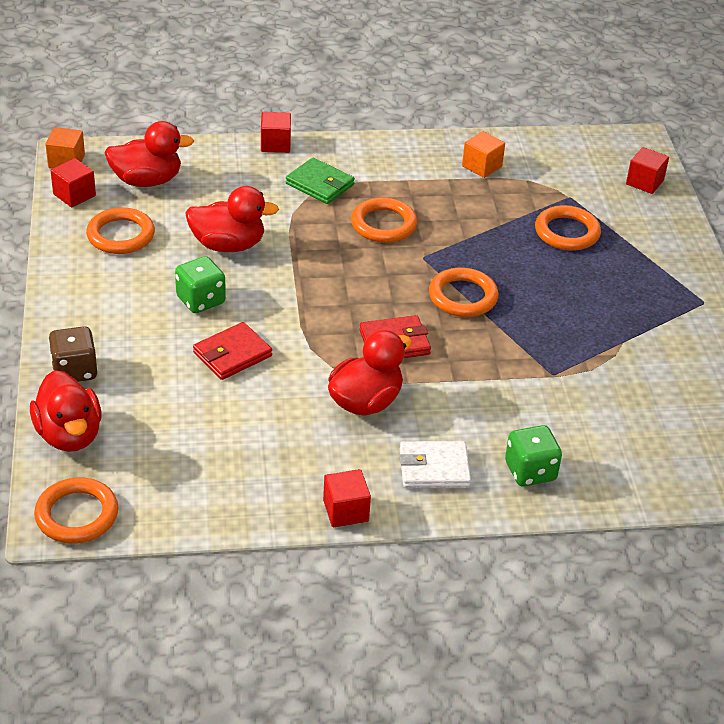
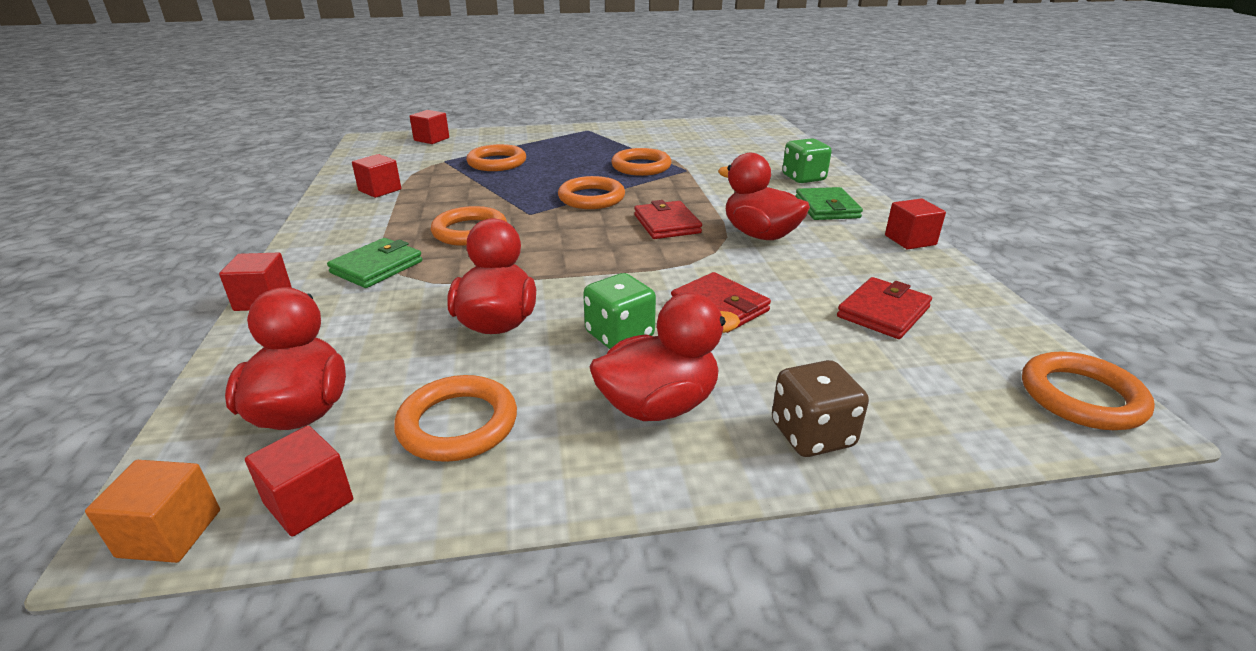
camera: 90 degrees left, 10 degrees down
(69, 435) = (948, 422): red duck -> red duck (658, 405)
(208, 446) = (883, 312): none -> red wallet
(434, 468) = (827, 208): white wallet -> green wallet
(482, 166) = (380, 190): orange cube -> red cube
(562, 338) = (641, 166): none -> orange ring

